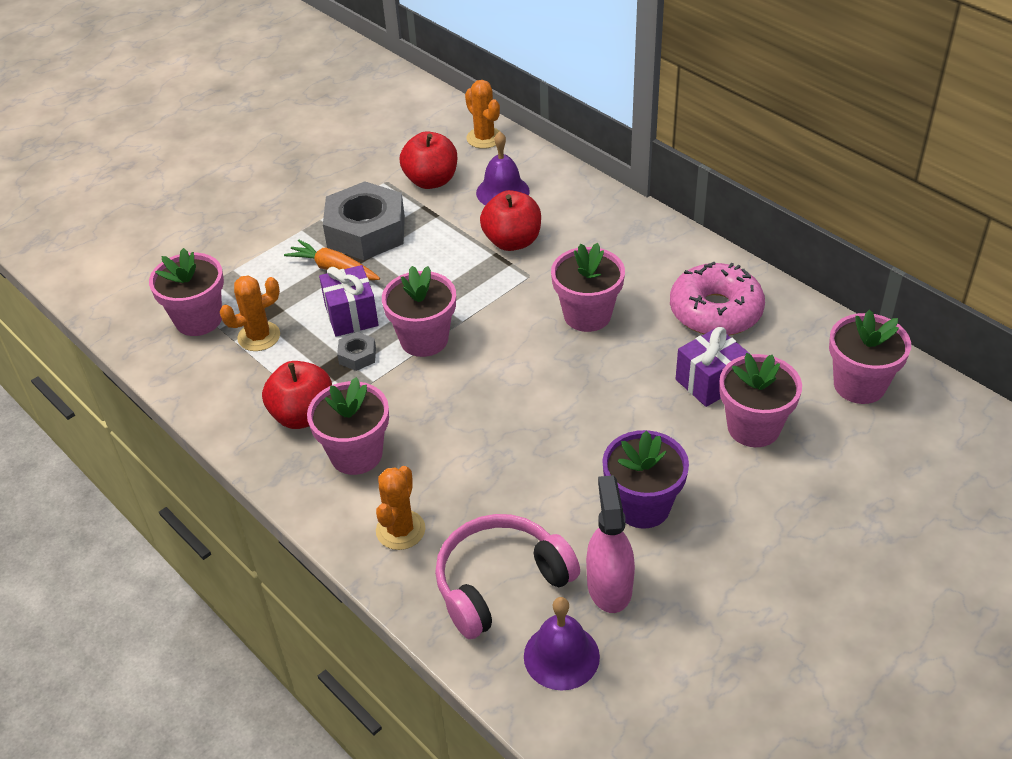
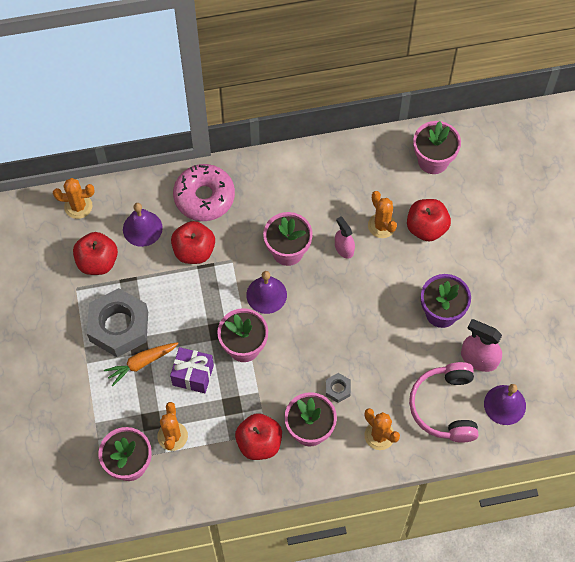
camera: 60 degrees left, 20 degrees up
(357, 356) = (231, 389): grey nut -> grey nut (338, 389)
(511, 325) = (266, 295): none -> purple bell
(641, 362) = (344, 248): none -> pink spray bottle
(710, 382) = (381, 225): purple gift -> orange cactus
(715, 311) = (332, 187): pink donut -> pink donut (204, 197)
(753, 427) = (426, 228): pink flower pot -> red apple

